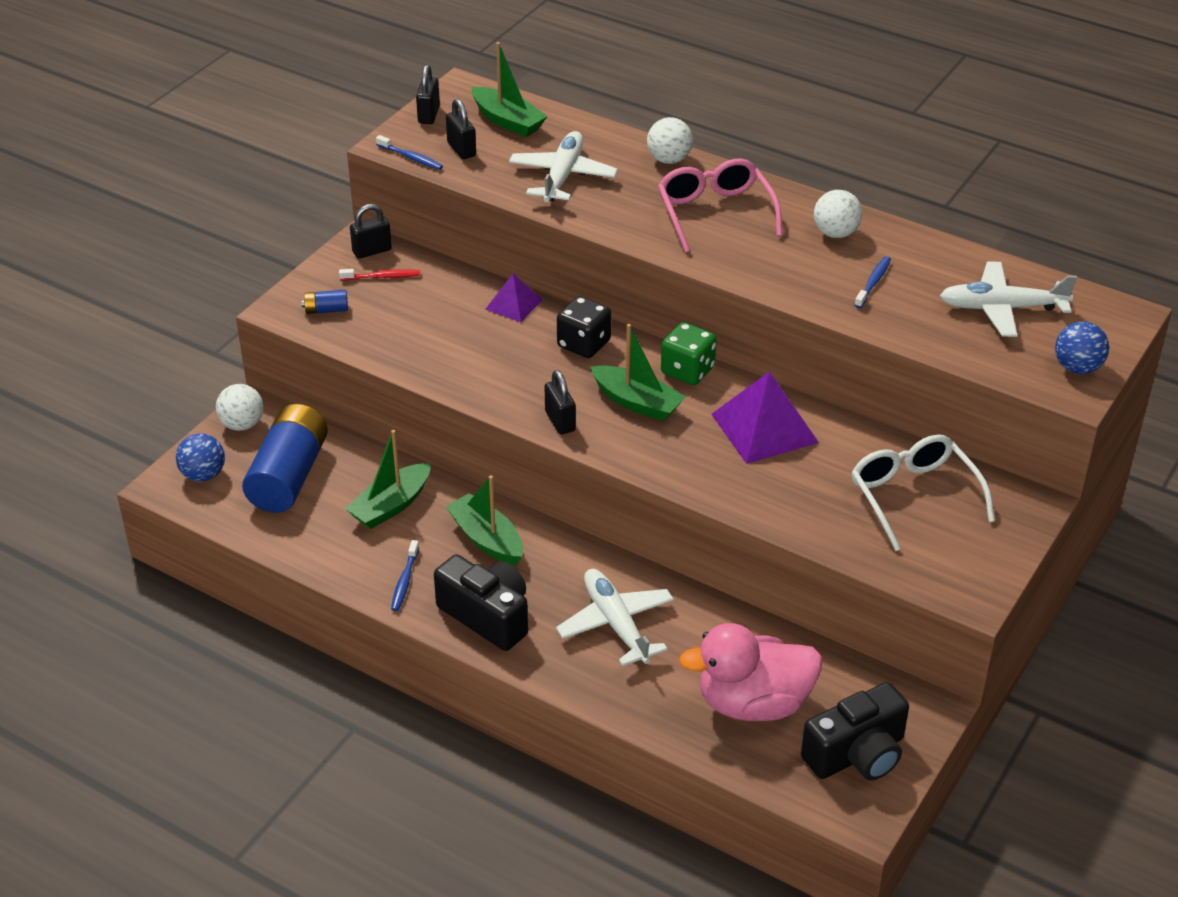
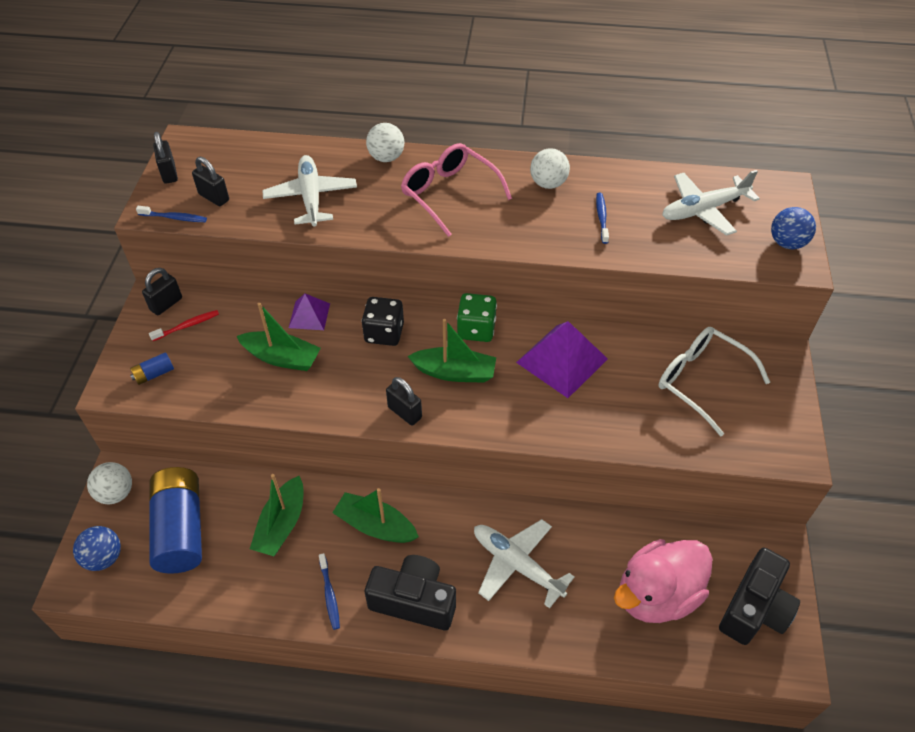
camera: 25 degrees left, 10 degrees up
(508, 121) = (239, 160): green boat -> green boat (282, 358)

